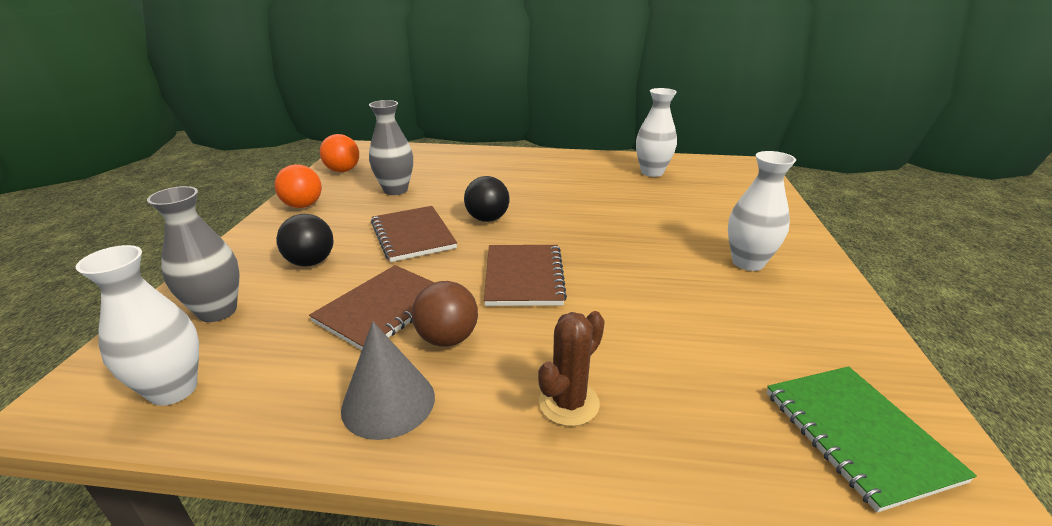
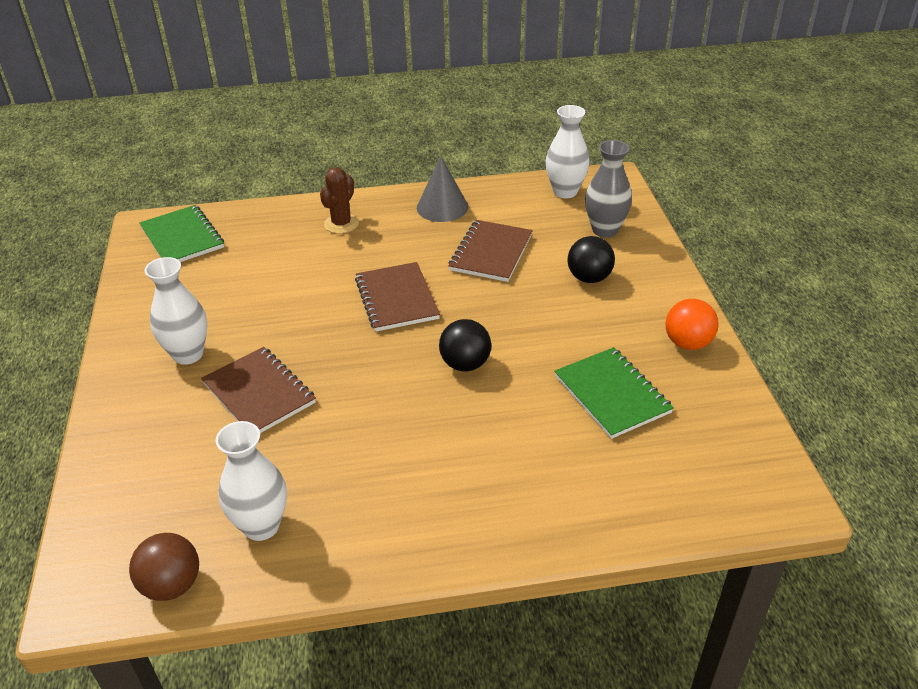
camera: 165 degrees right, 10 degrees up
(343, 170) = (728, 423): orange ball -> none
(395, 190) = (612, 394): grey vase -> green notebook
(413, 235) = (527, 325): brown notebook -> brown notebook (259, 393)
(447, 338) = (430, 242): brown ball -> brown ball (172, 585)

